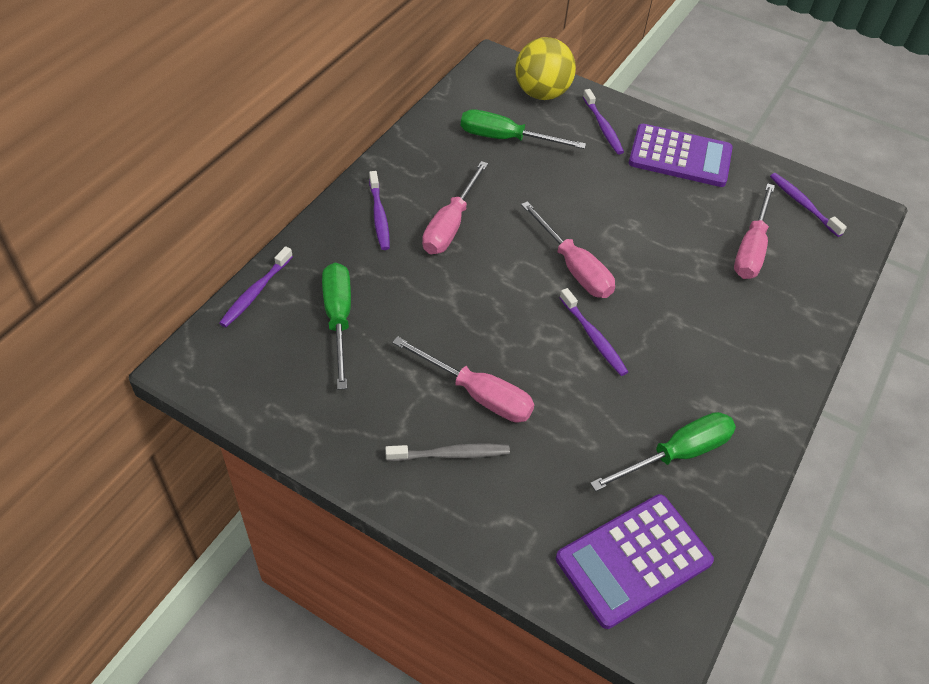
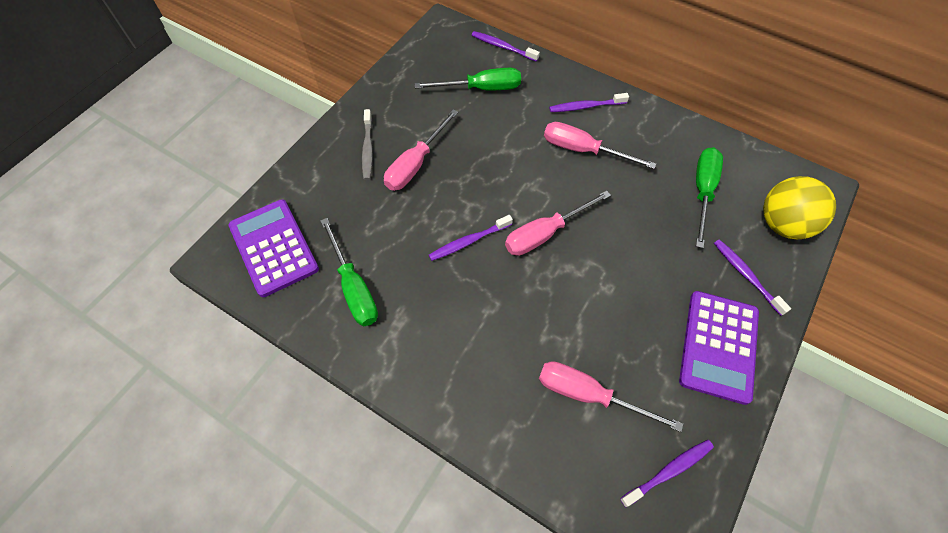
camera: 95 degrees right, 10 degrees up
(603, 127) = (746, 275): purple toothbrush -> purple toothbrush turned 75 degrees clockwise

